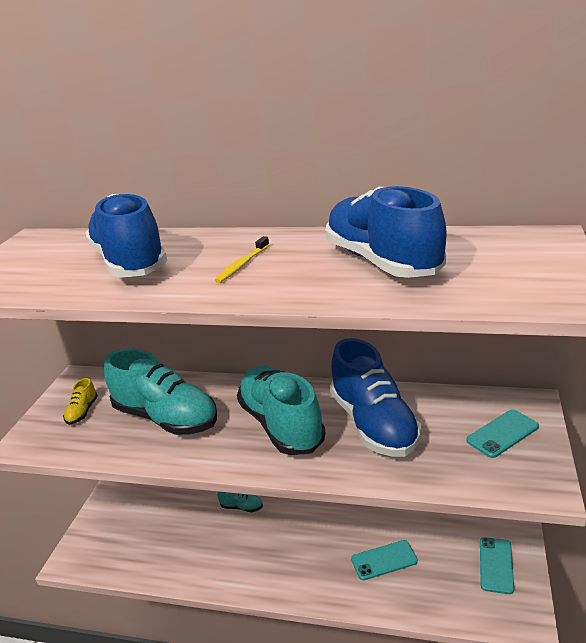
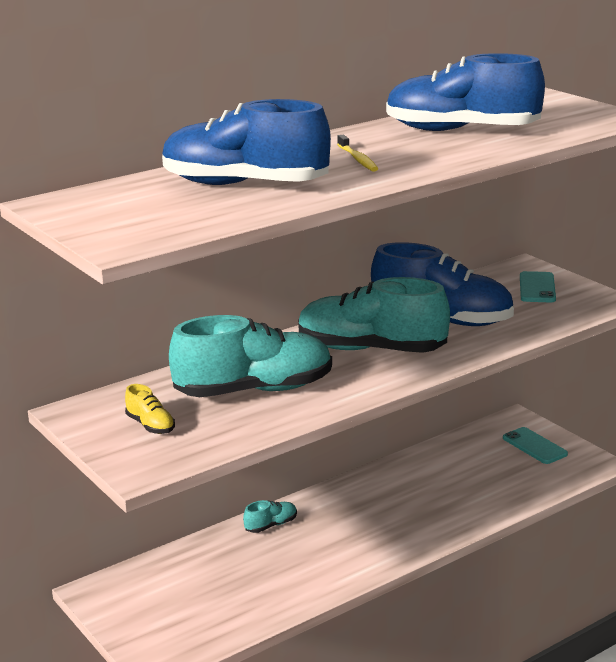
camera: 50 degrees left, 5 degrees down
(384, 560) = (455, 487): turquoise phone -> none

